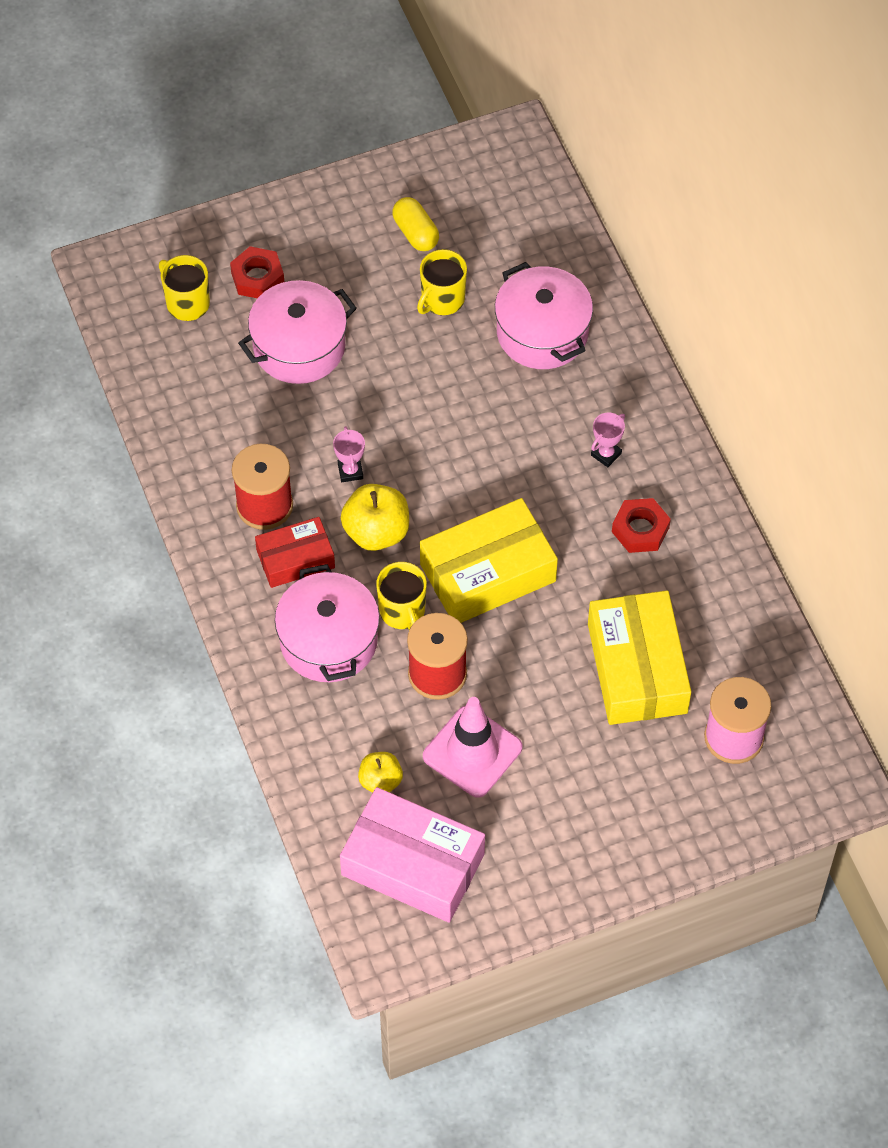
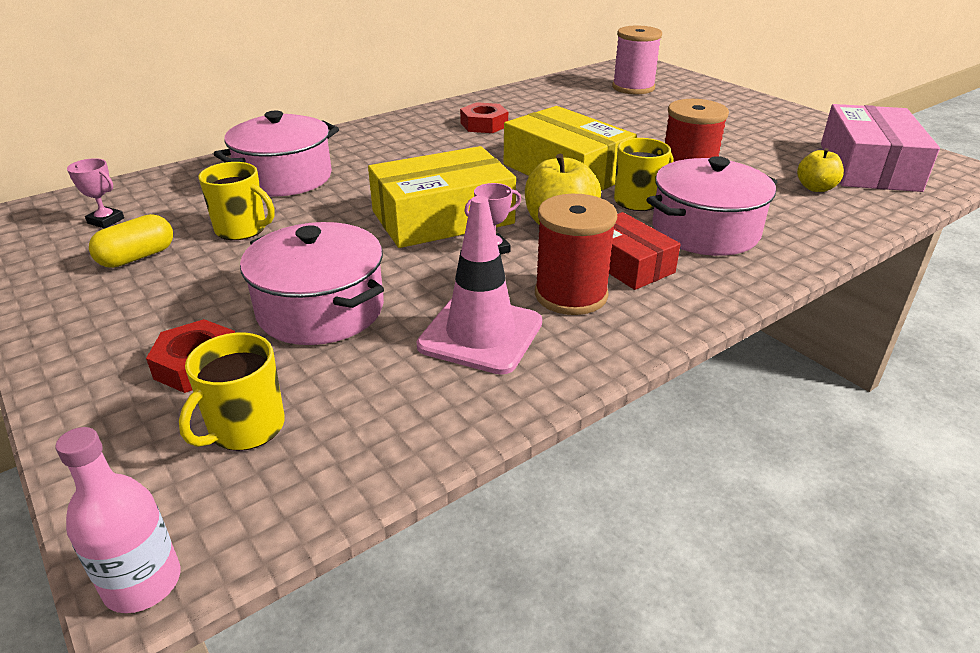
camera: 105 degrees left, 25 degrees down
(93, 265) = (143, 583): none -> pink bottle
(472, 752) = (741, 157): pink traffic cone -> pink traffic cone (480, 334)
(606, 454) = (416, 141): pink trophy -> pink trophy (106, 221)
(637, 668) = (607, 115): yellow box -> yellow box (442, 217)

